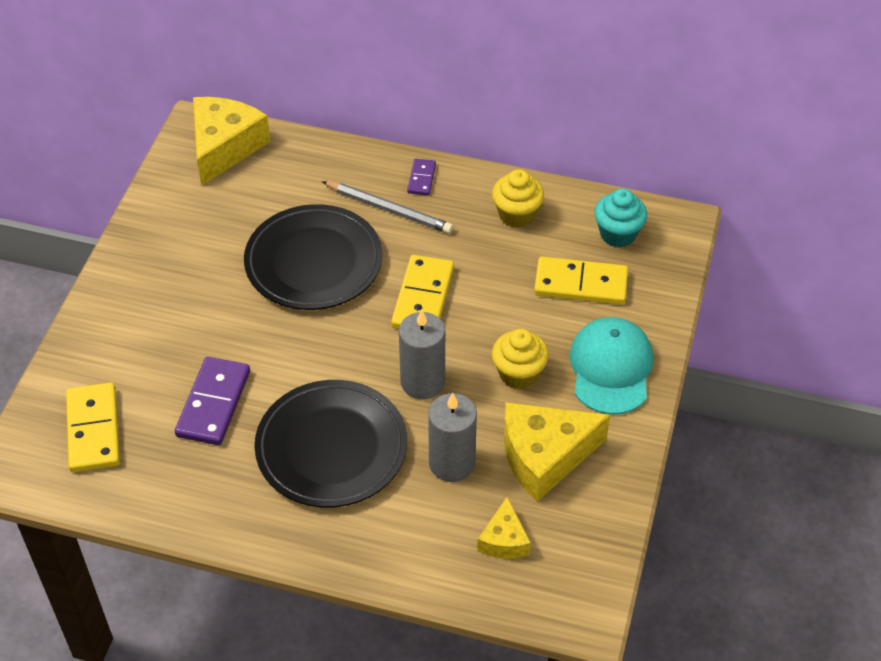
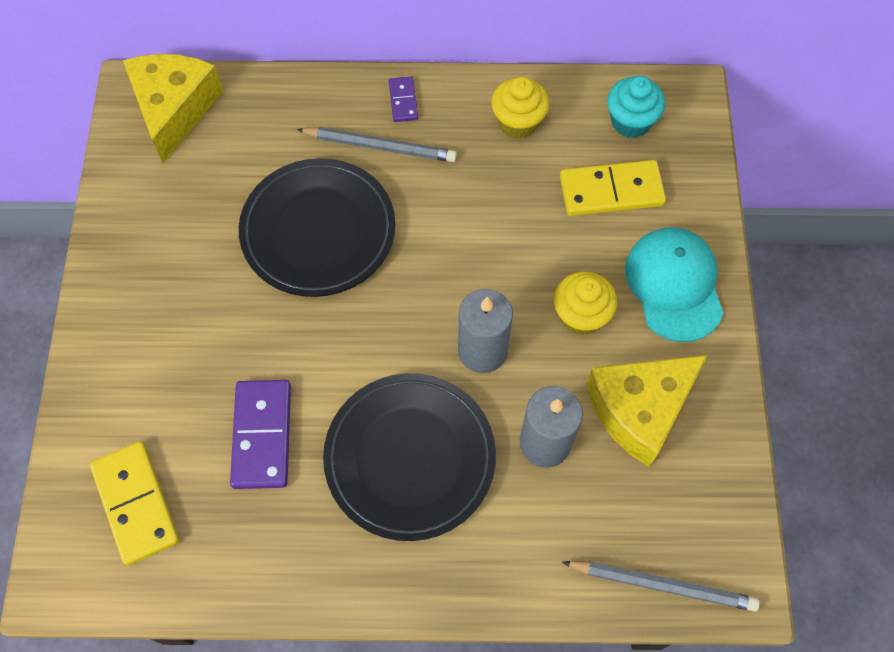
camera: 15 degrees left, 15 degrees up
(422, 297) = (450, 246): yellow domino -> none
(504, 540) = (629, 523): yellow cheese -> none
(515, 593) = (662, 585): none -> grey pencil

